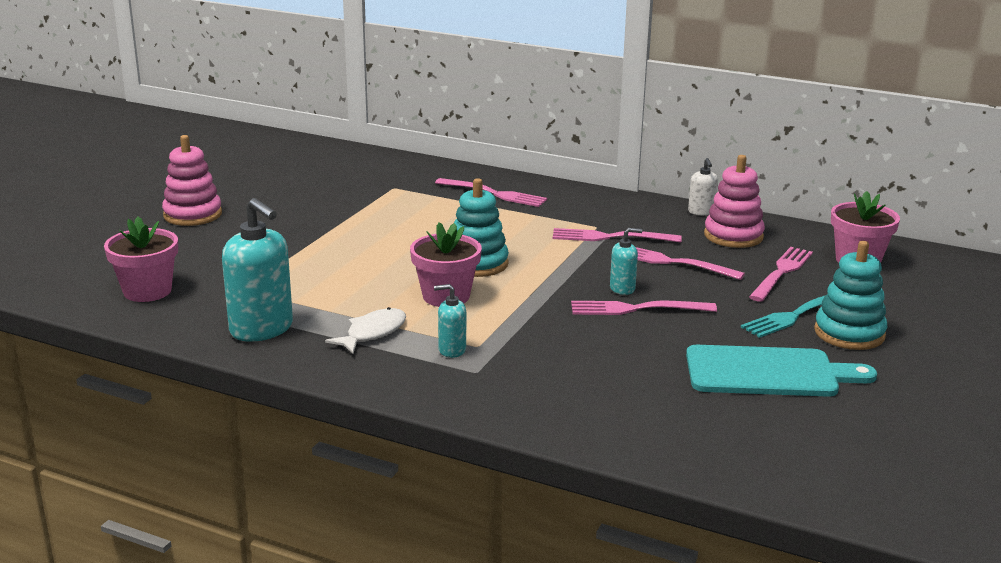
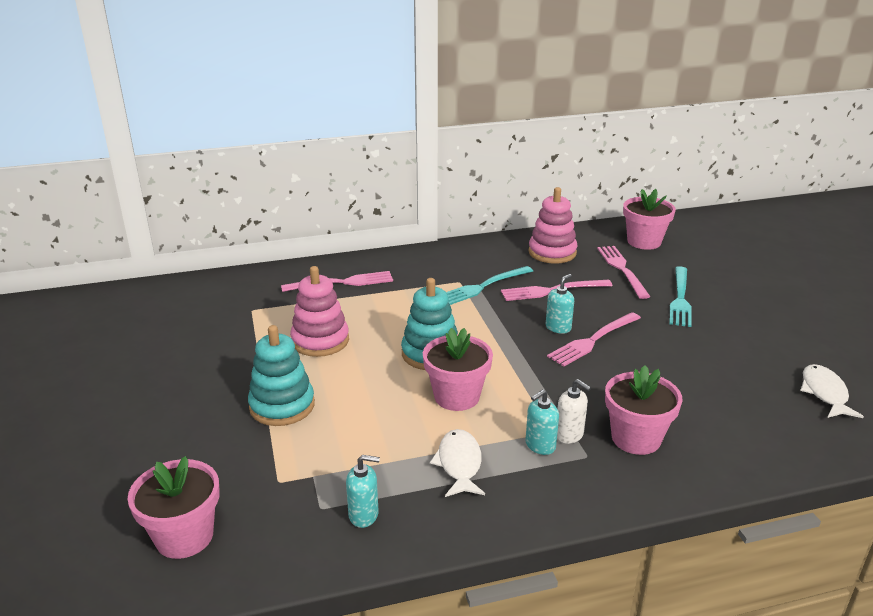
camera: 40 degrees left, 5 degrees up
(193, 215) = (97, 422): pink stacking toy -> pink stacking toy (320, 341)
(262, 329) = (364, 515): turquoise soap dispenser -> turquoise soap dispenser, size x0.50
(538, 380) = (636, 438): none -> pink flower pot
(611, 237) = (482, 287): pink fork -> turquoise fork
(701, 212) = (504, 241): white soap dispenser -> white soap dispenser (569, 435)
(768, 373) = (738, 352): turquoise cutting board -> none
(794, 435) = (824, 393): none -> white fish
(849, 333) = (725, 299): turquoise stacking toy -> turquoise stacking toy (282, 406)

